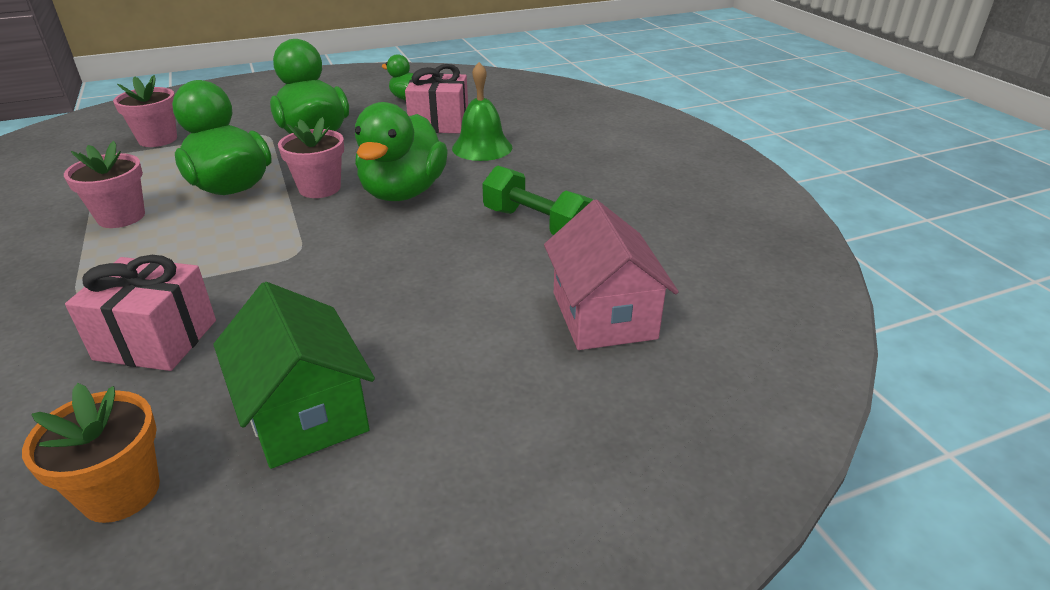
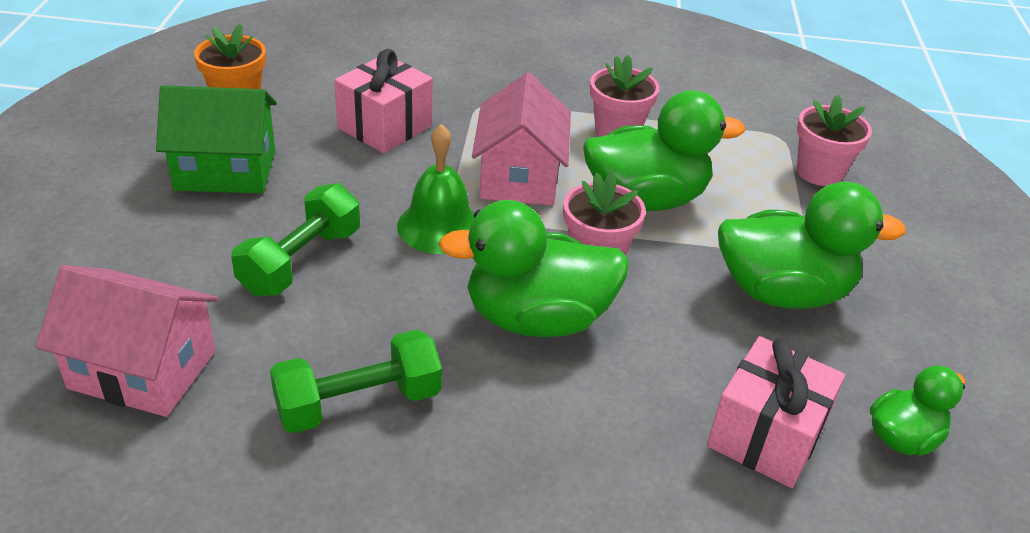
camera: 115 degrees right, 5 degrees up
(224, 241) = (519, 177): none -> pink house
(403, 192) = (537, 318): green duck -> green duck turned 45 degrees counterclockwise
(421, 299) = (301, 261): none -> green dumbbell
(482, 147) = (634, 449): green bell -> green bell (439, 226)

